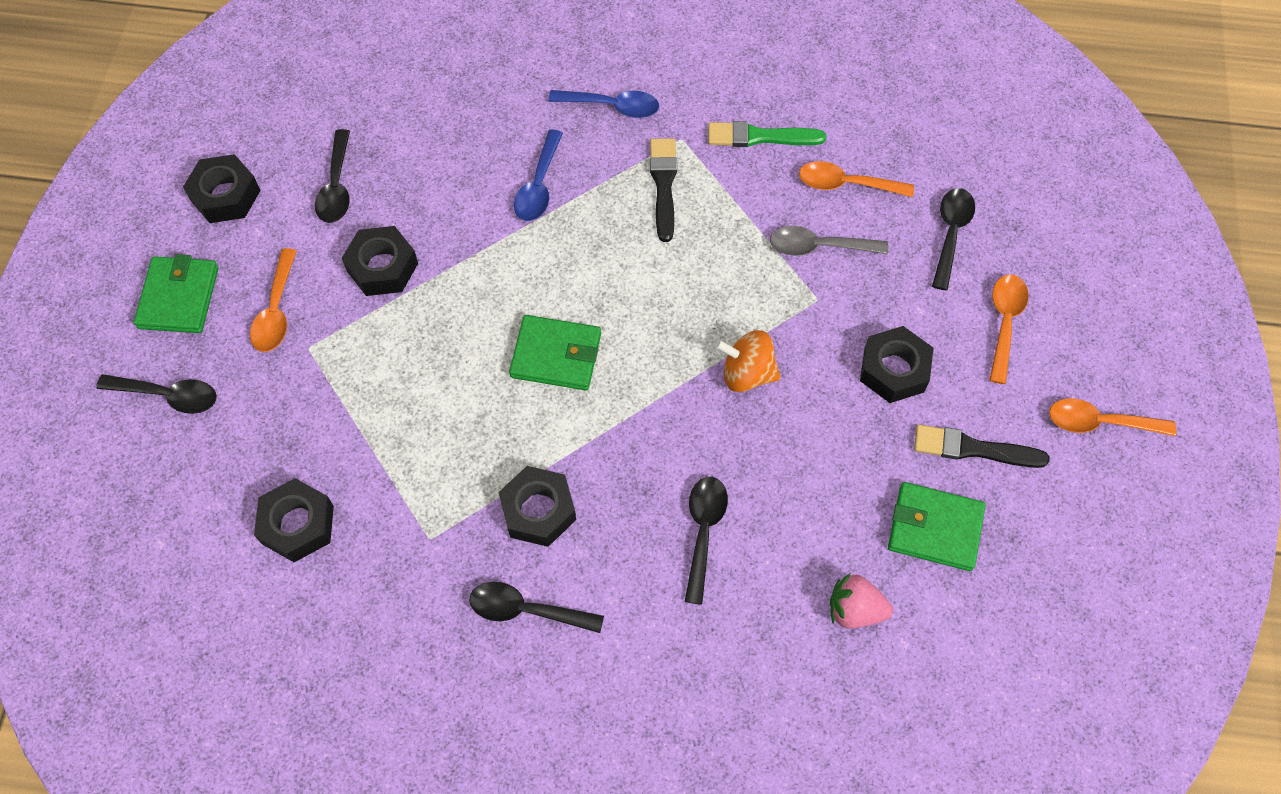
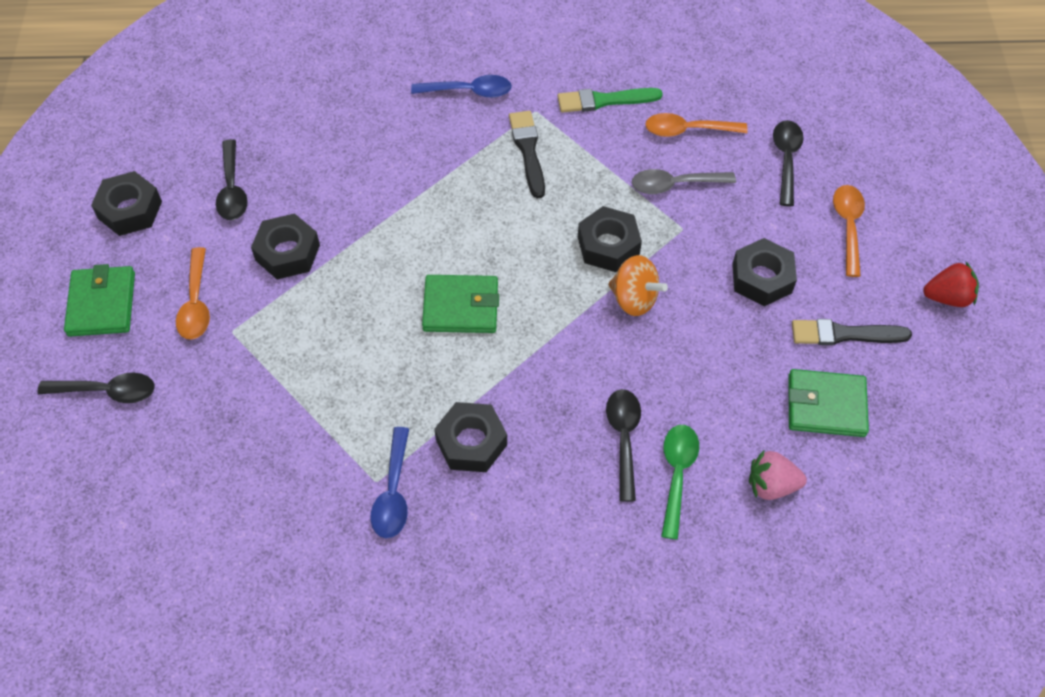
camera: 10 degrees left, 5 degrees down
(297, 524) = (250, 487): black nut -> black nut (608, 245)
(527, 610) = (478, 530): black spoon -> none
(539, 185) = (416, 165): blue spoon -> blue spoon (393, 492)
(747, 373) = (634, 299): orange spinning top -> orange spinning top turned 150 degrees counterclockwise
(753, 582) = (677, 474): none -> green spoon
(1100, 422) = (947, 297): orange spoon -> red strawberry

